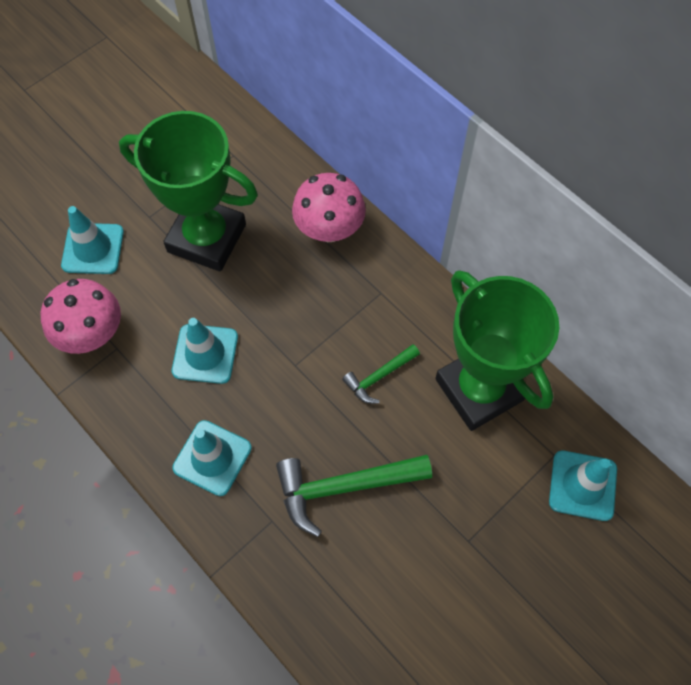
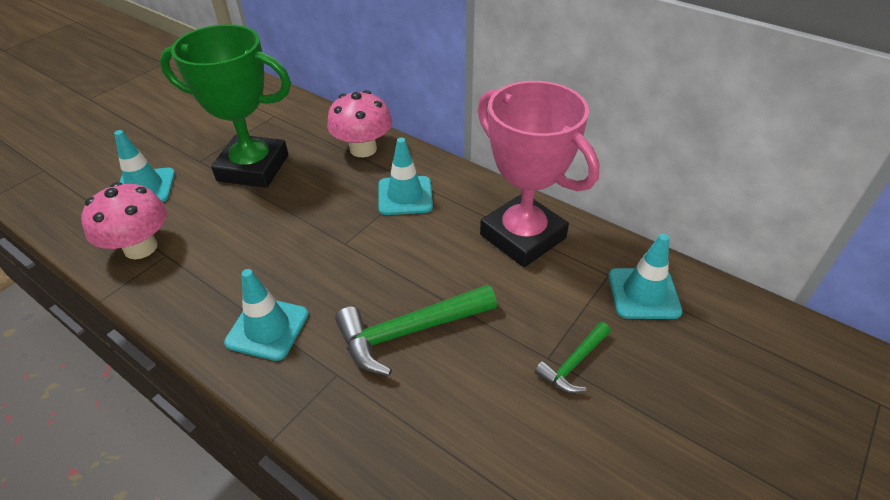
camera: 10 degrees left, 20 degrees down
(205, 354) = (255, 247): turquoise traffic cone -> turquoise traffic cone (405, 196)
(379, 376) = (427, 240): green hammer -> green hammer (573, 363)
(479, 389) = (523, 236): green trophy -> pink trophy

